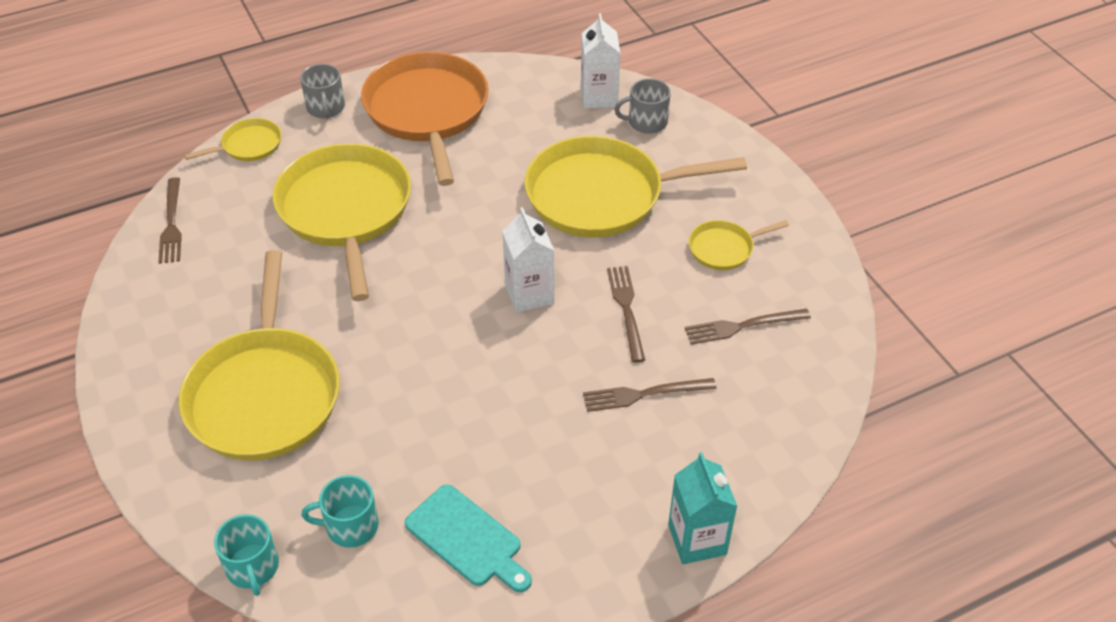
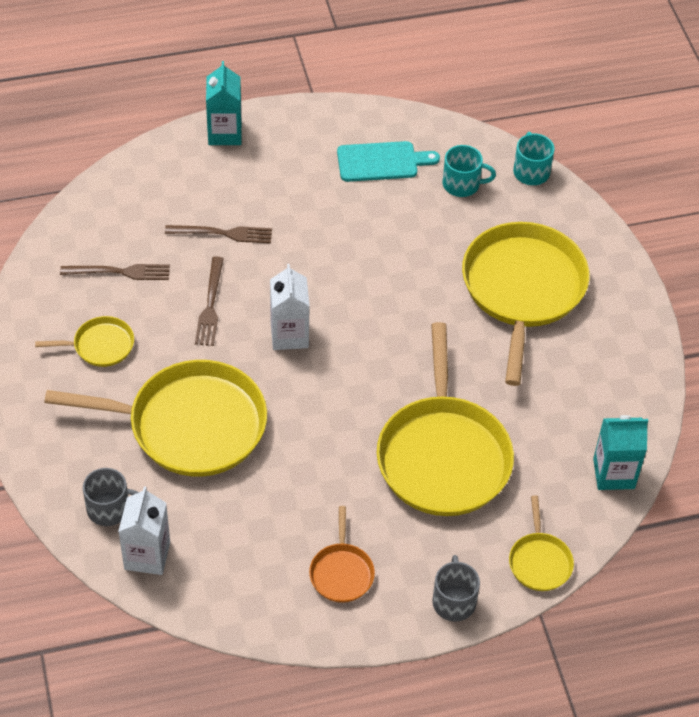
camera: 170 degrees left, 5 degrees up
(171, 224) = (613, 473): brown fork -> turquoise carton
(249, 145) = (540, 562): yellow pan -> yellow pan turned 75 degrees counterclockwise
(427, 111) = (341, 572): orange pan -> orange pan, size x0.46
(467, 539) = (382, 162): turquoise cutting board -> turquoise cutting board turned 120 degrees clockwise

